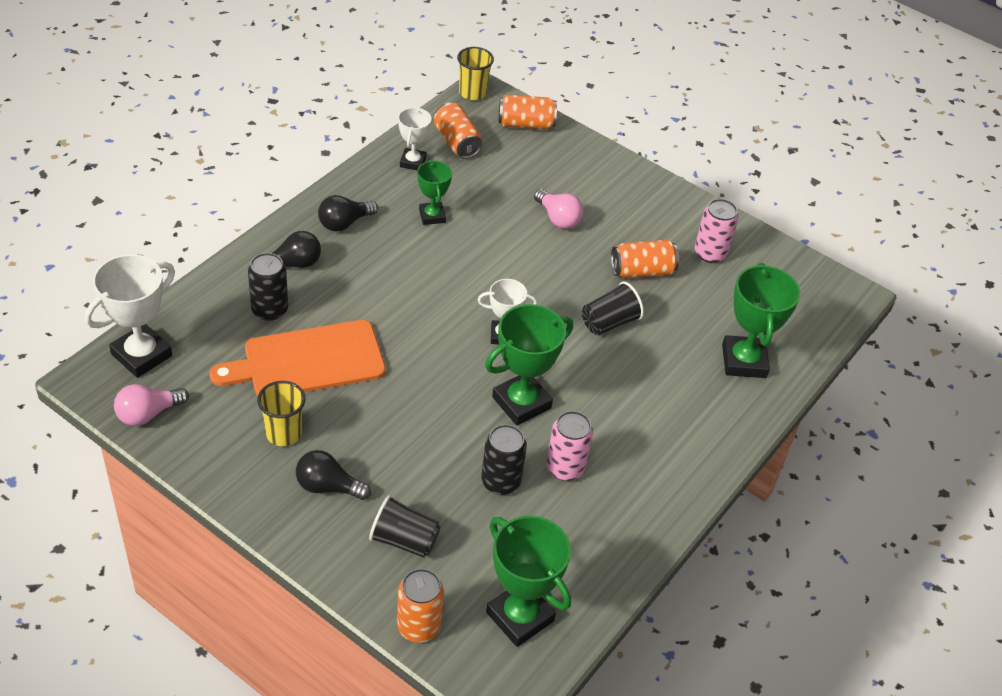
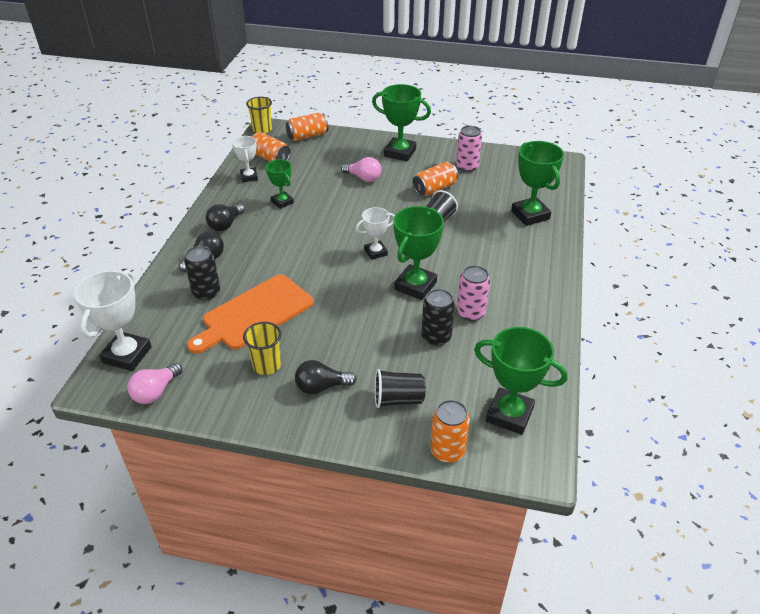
camera: 20 degrees left, 5 degrees down
(633, 197) = (400, 153): none -> green trophy

